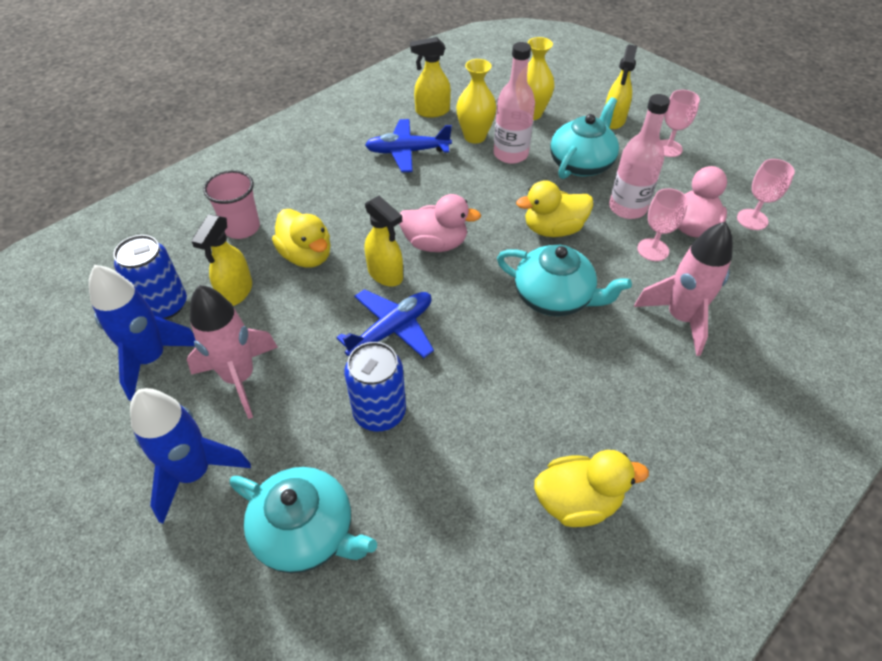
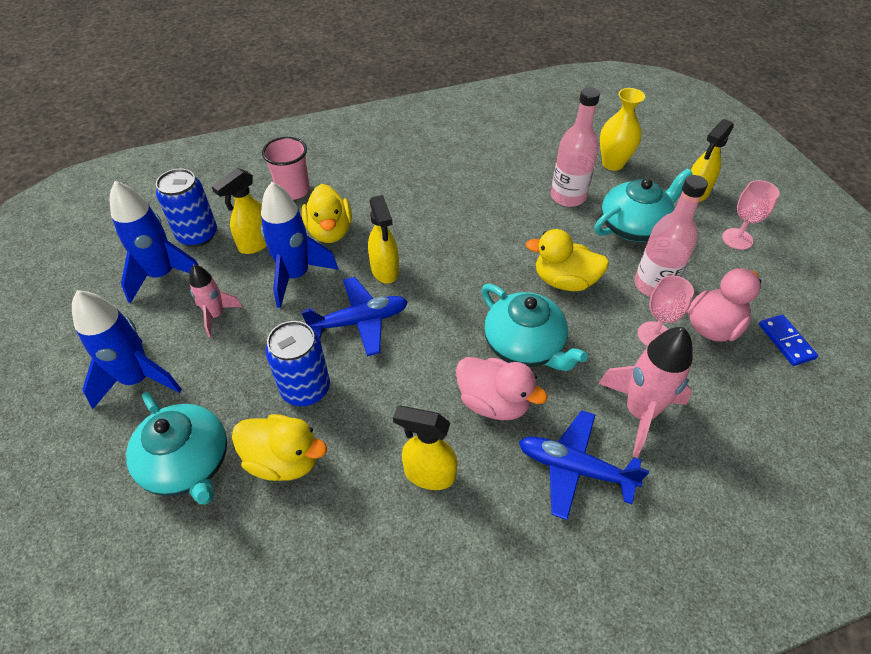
camera: 25 degrees right, 0 degrees up
(240, 378) = (216, 315): pink rocket -> pink rocket, size x0.59
(299, 310) = (296, 276): none -> blue rocket
(407, 152) = (472, 166): blue plane -> blue plane (574, 468)
(432, 111) = (518, 135): yellow spray bottle -> yellow spray bottle (428, 474)
(435, 243) = (445, 257): pink duck -> pink duck (493, 402)
(474, 137) = (543, 170): yellow vase -> none
(577, 501) = (425, 543): yellow duck -> yellow duck (284, 460)
(752, 219) = (786, 341): pink goblet -> blue domino

